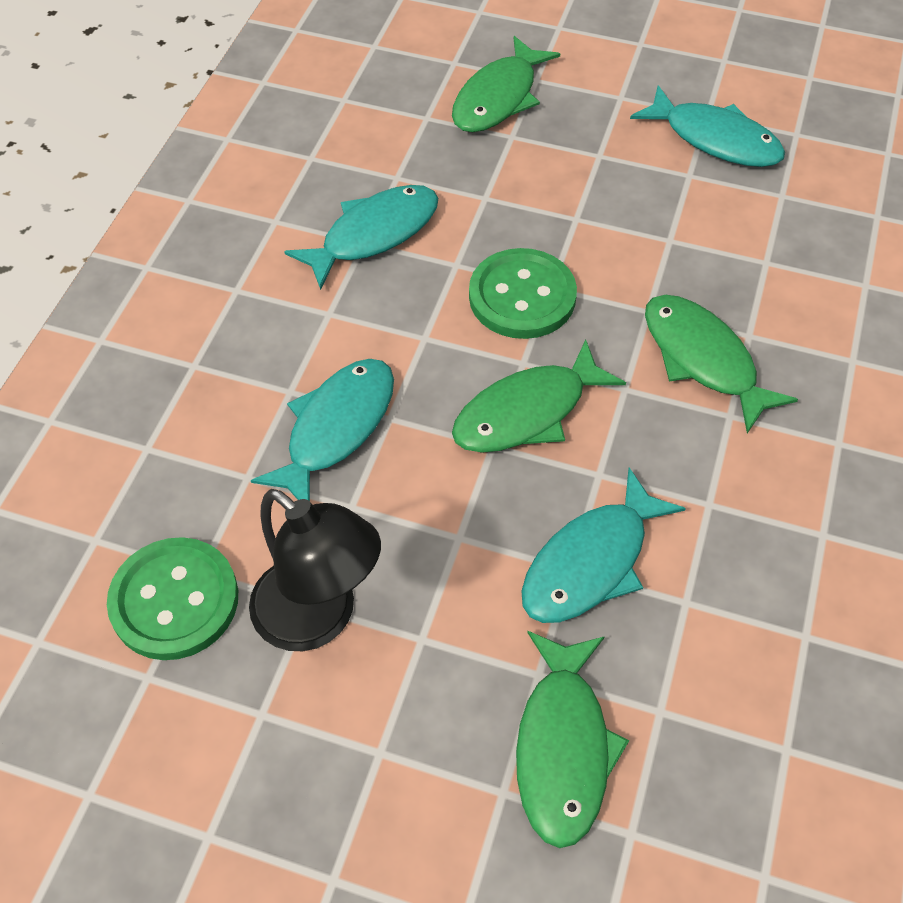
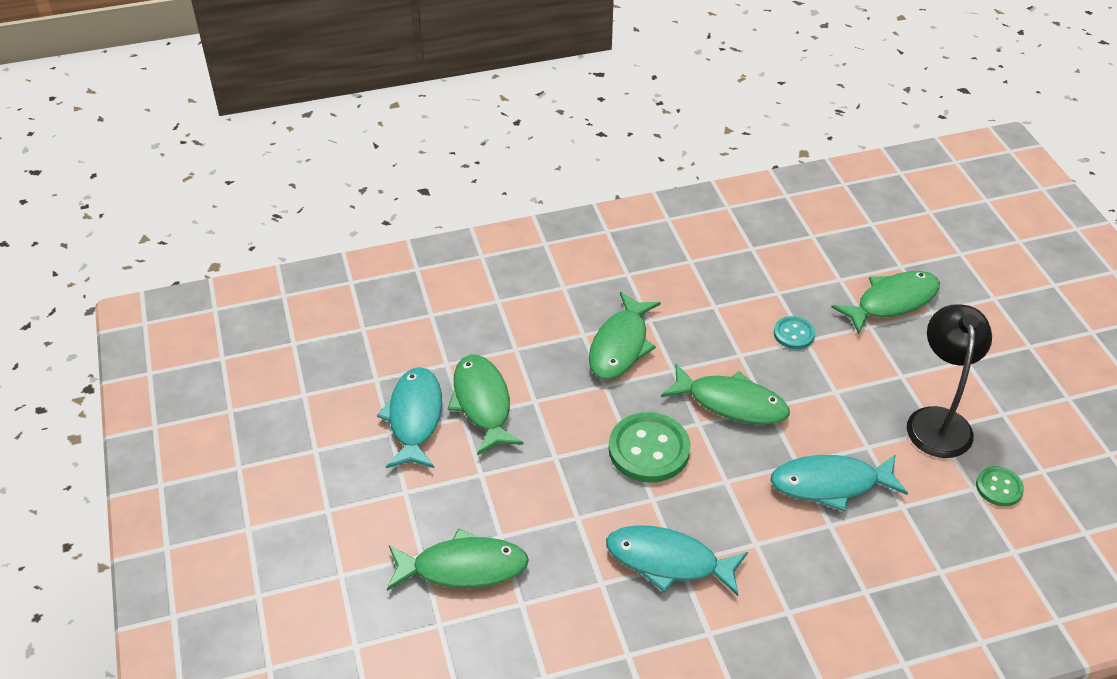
camera: 125 degrees left, 10 degrees down
(174, 600) = (999, 487): green button -> green button, size x0.55
(591, 562) = (794, 334): turquoise fish -> turquoise button
(697, 197) = (482, 403): none -> green fish

